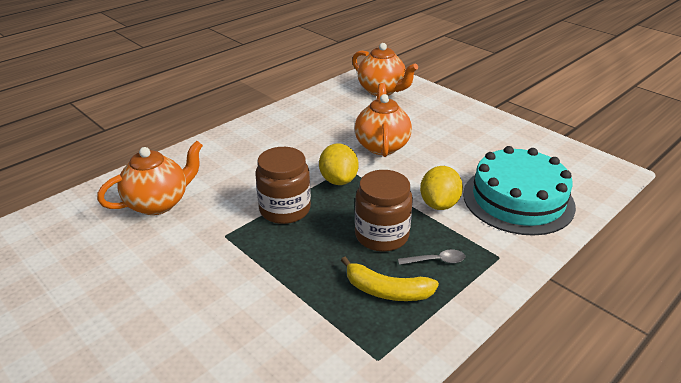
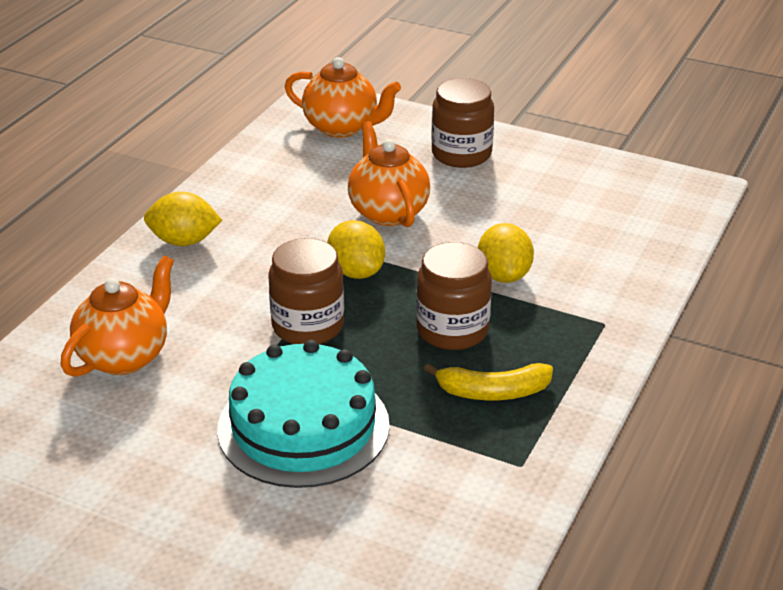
camera: 20 degrees left, 0 degrees up
(244, 139) = (184, 241): none -> yellow lemon
(436, 261) = (533, 345): grey spoon -> none
(450, 119) = (461, 154): none -> brown jar
(518, 199) = (597, 249): turquoise cake -> turquoise cake (303, 427)

